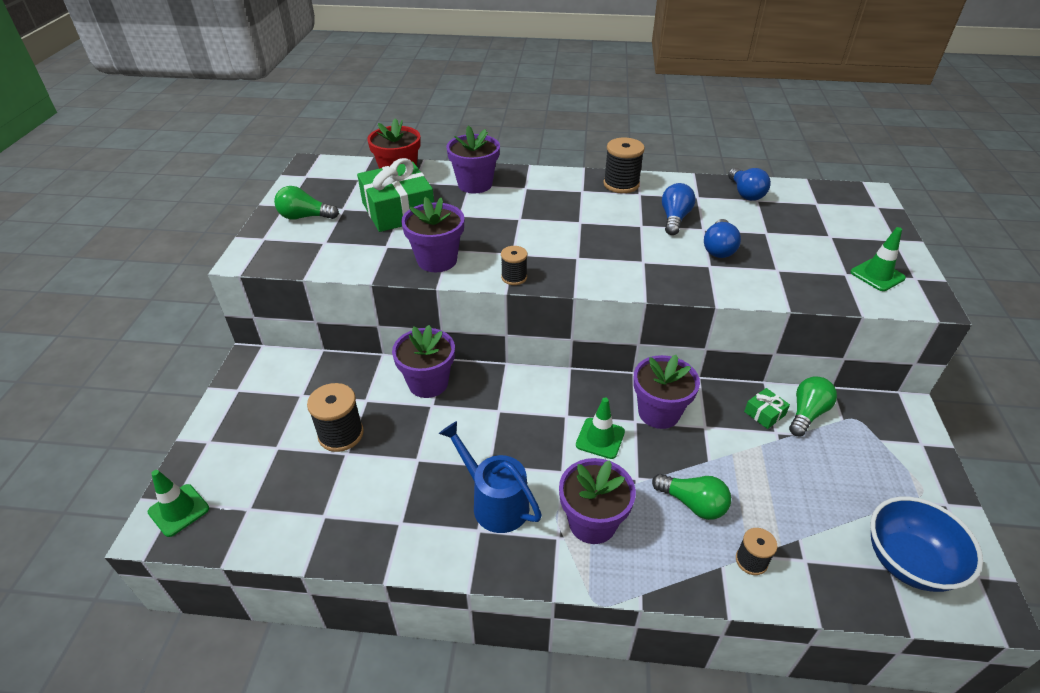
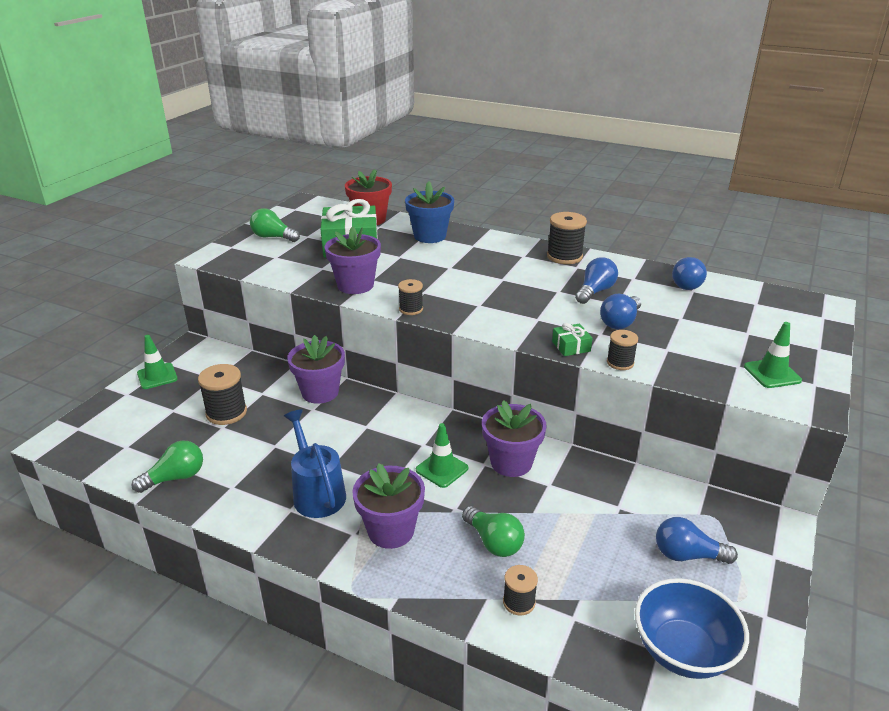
camera: 20 degrees right, 10 degrees down
(179, 510) = (77, 434): green traffic cone -> green traffic cone (157, 376)
(475, 184) = (430, 236): purple flower pot -> blue flower pot
(748, 294) = (620, 363): none -> black spool
(764, 413) = (617, 488): green gift -> green gift (571, 346)
(807, 413) = (663, 499): green light bulb -> green light bulb (175, 478)
(857, 464) = (687, 555): none -> blue light bulb

